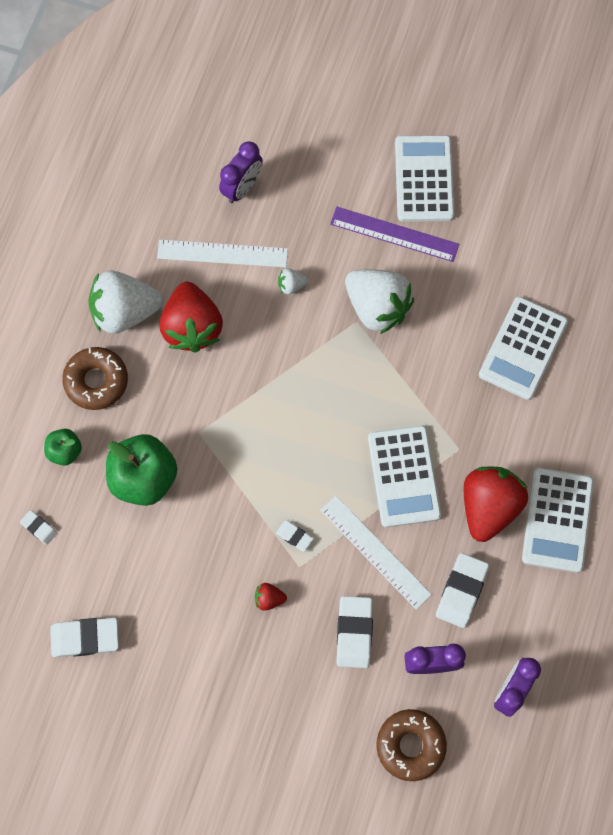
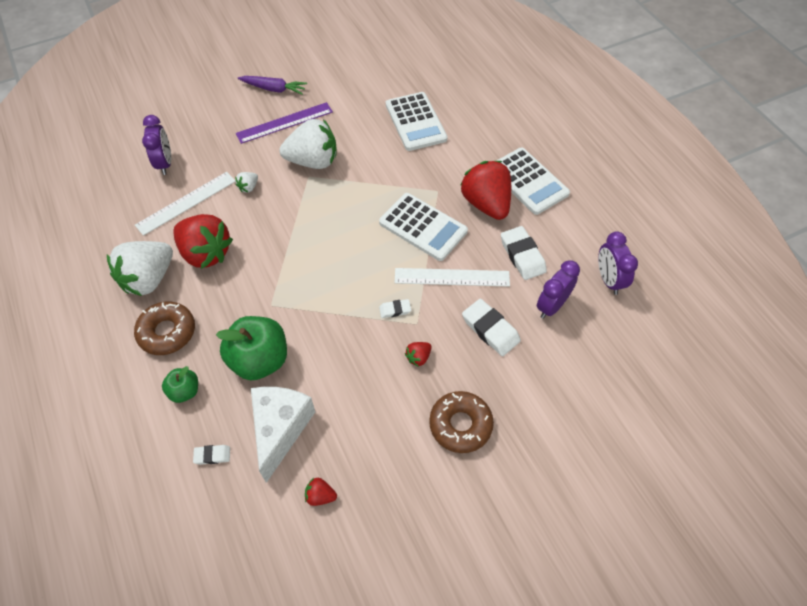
camera: 45 degrees left, 15 degrees down
(85, 638) = (320, 496): white eraser -> red strawberry
(105, 555) = (280, 429): none -> white cheese
(410, 745) = (594, 360): brown donut -> brown donut (460, 425)
(424, 179) = (273, 89): white calculator -> purple carrot

